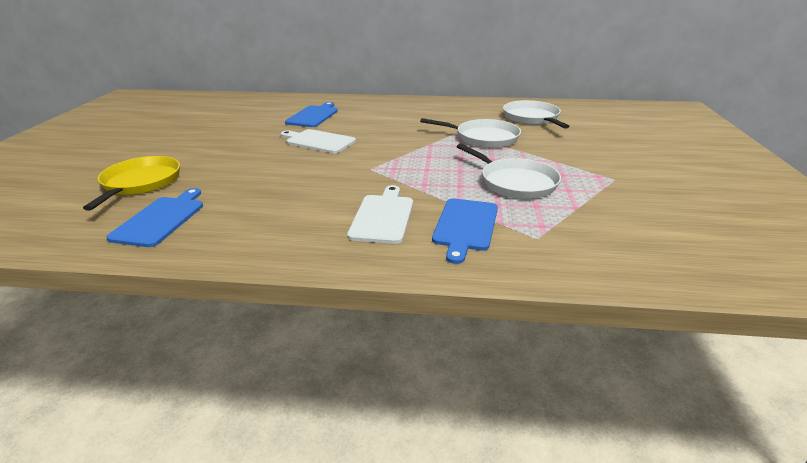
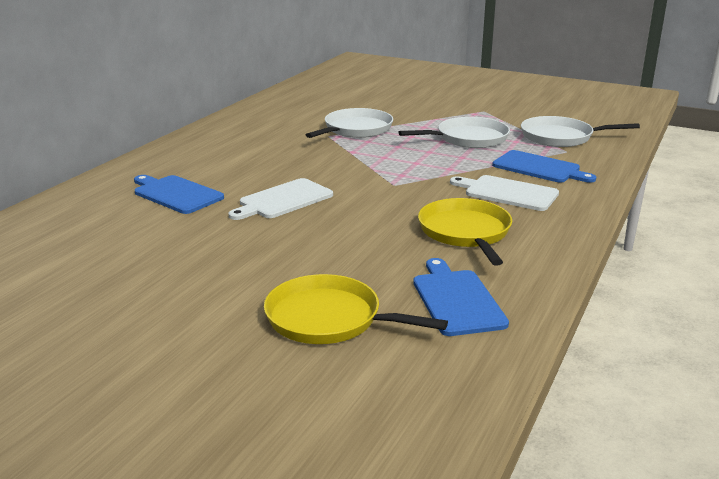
camera: 70 degrees left, 5 degrees down
(161, 219) = (457, 300): blue cutting board -> blue cutting board turned 45 degrees clockwise
(283, 208) = (465, 232): none -> yellow pan
(532, 118) = (322, 103): white pan -> white pan (560, 137)

